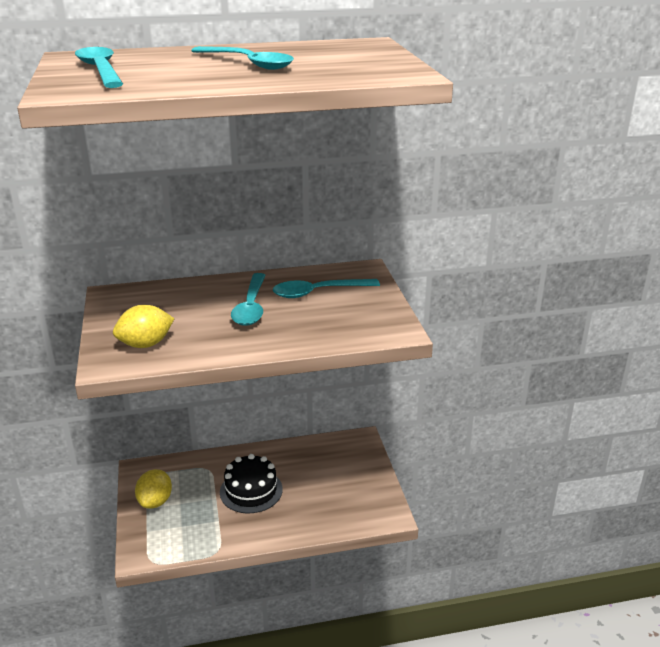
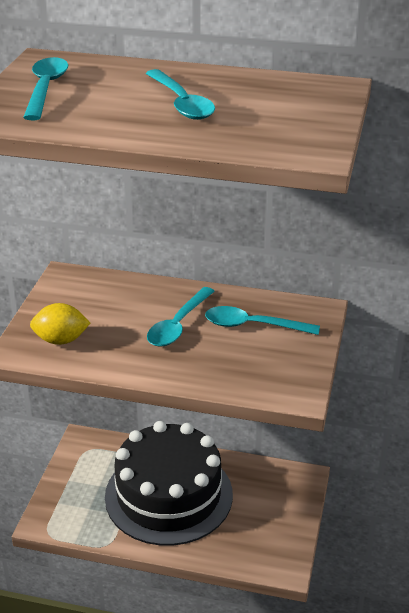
camera: 25 degrees right, 5 degrees up
(155, 501) = (79, 476): yellow lemon -> none
(251, 490) = (169, 495): black cake -> black cake, size x2.00

